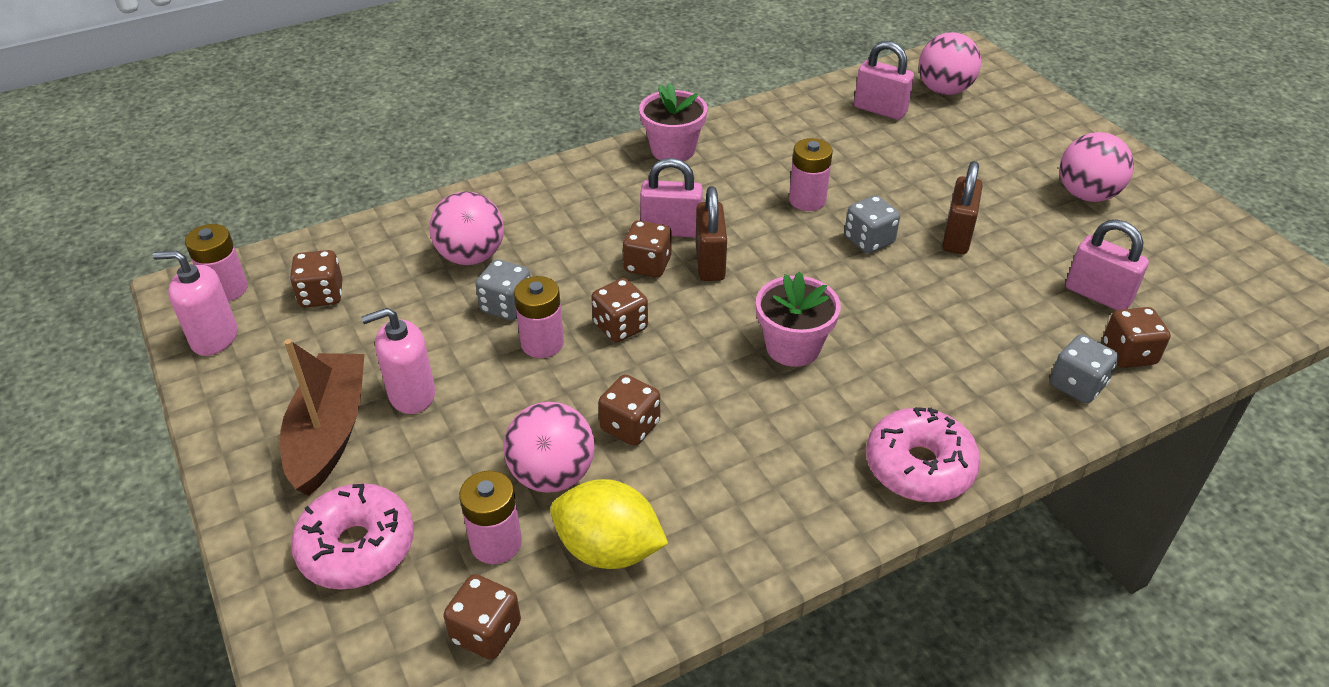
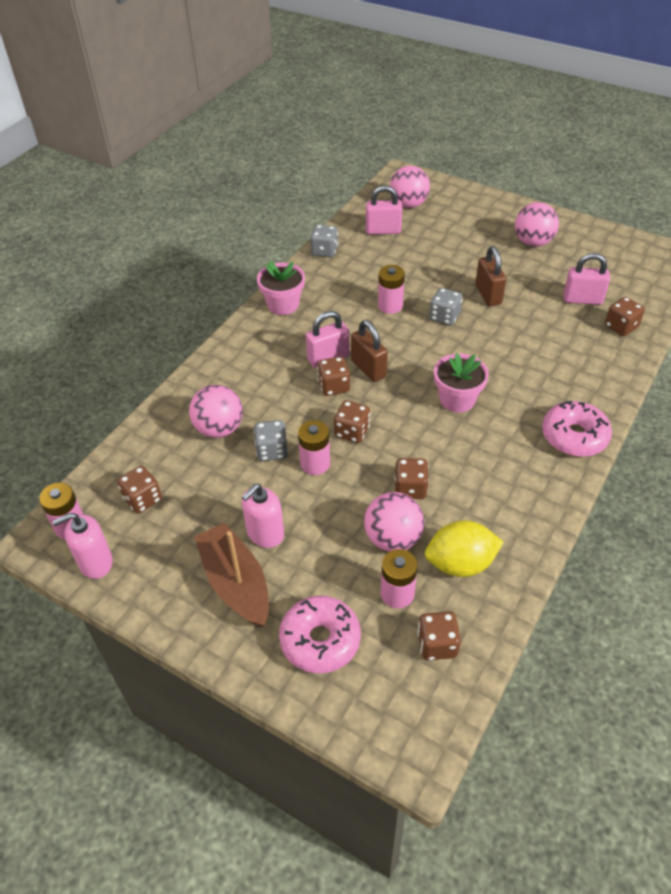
camera: 30 degrees left, 5 degrees up
(1077, 385) = (611, 355): grey dice -> grey dice (324, 251)

